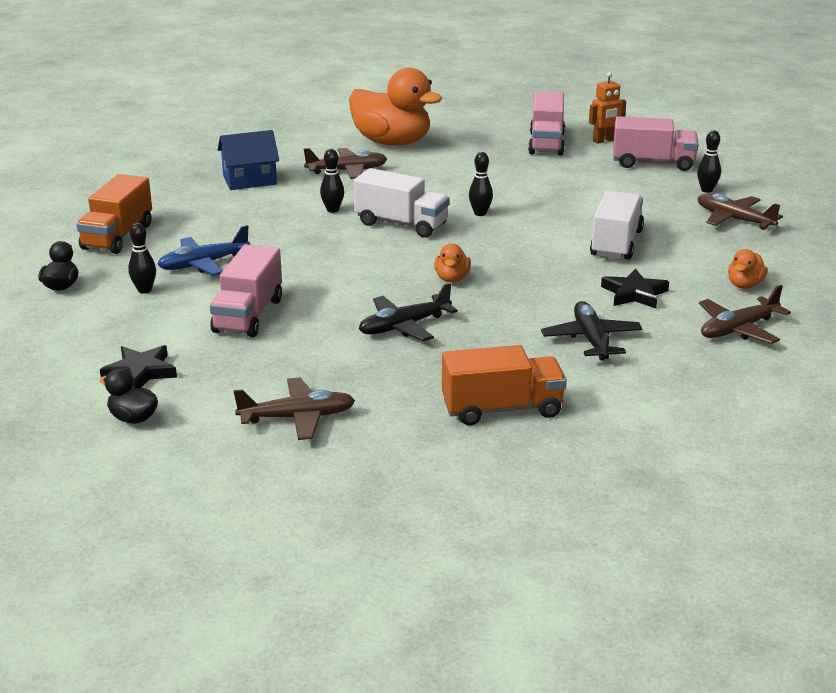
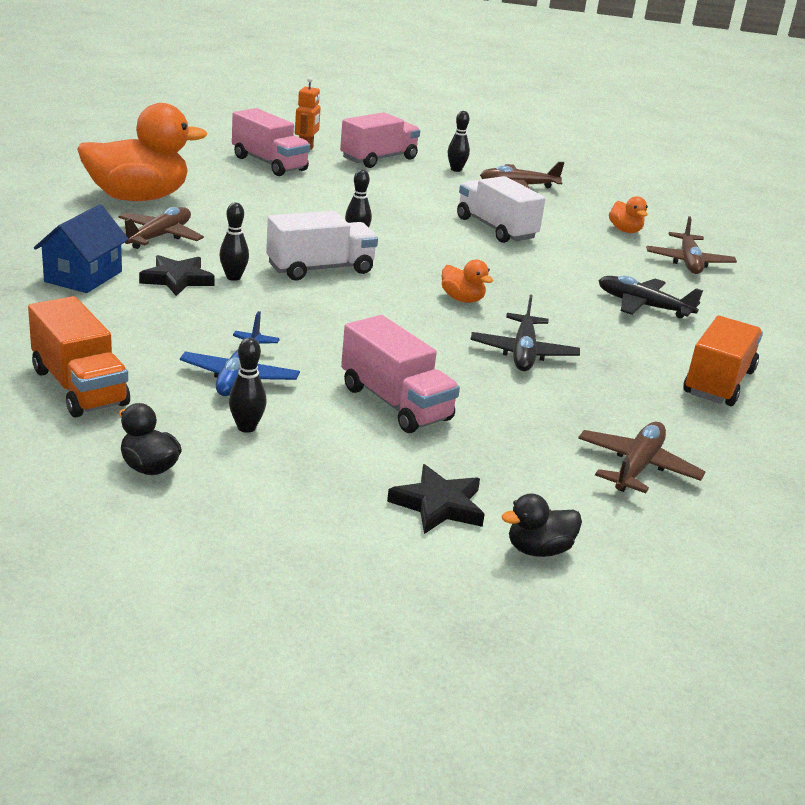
camera: 55 degrees left, 0 degrees up
(634, 293) = (588, 261): black star -> black star (177, 279)

